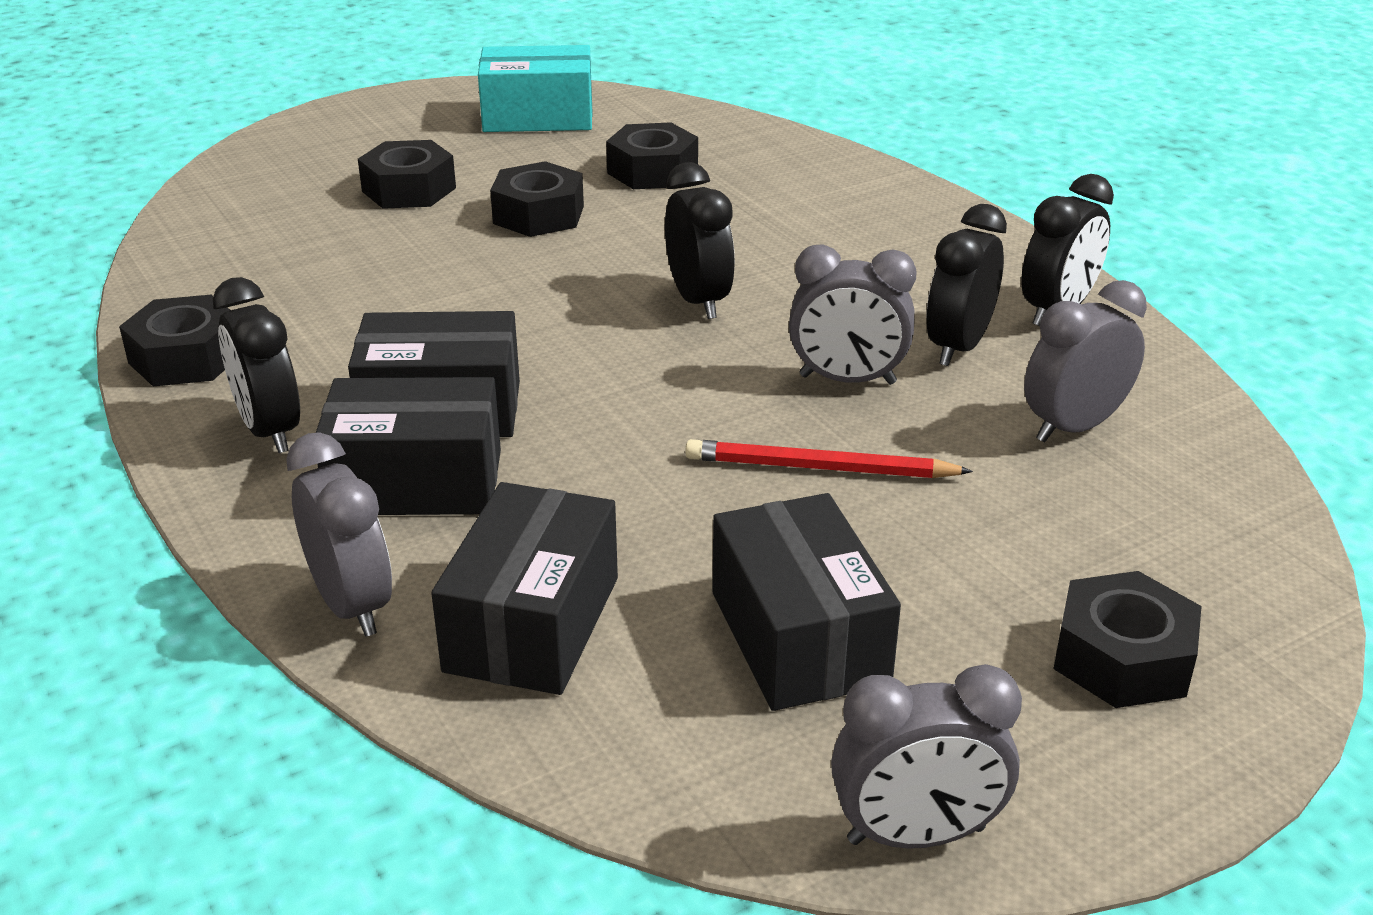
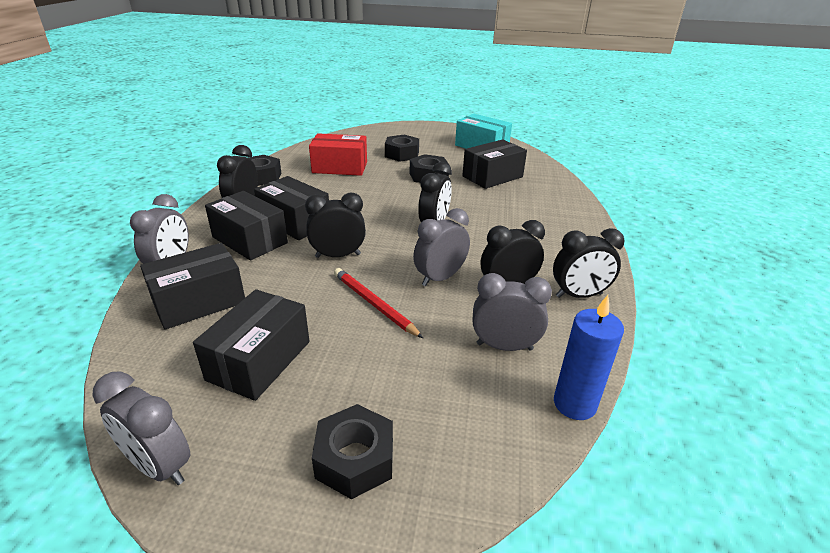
camera: 40 degrees right, 0 degrees up
(328, 267) = (340, 167): none -> red box
(631, 427) = (338, 255): none -> black clock
(652, 171) = (492, 176): black nut -> black box
(847, 380) = (440, 278): grey clock -> grey clock turned 90 degrees clockwise
(1240, 448) = (574, 404): none -> blue candle

